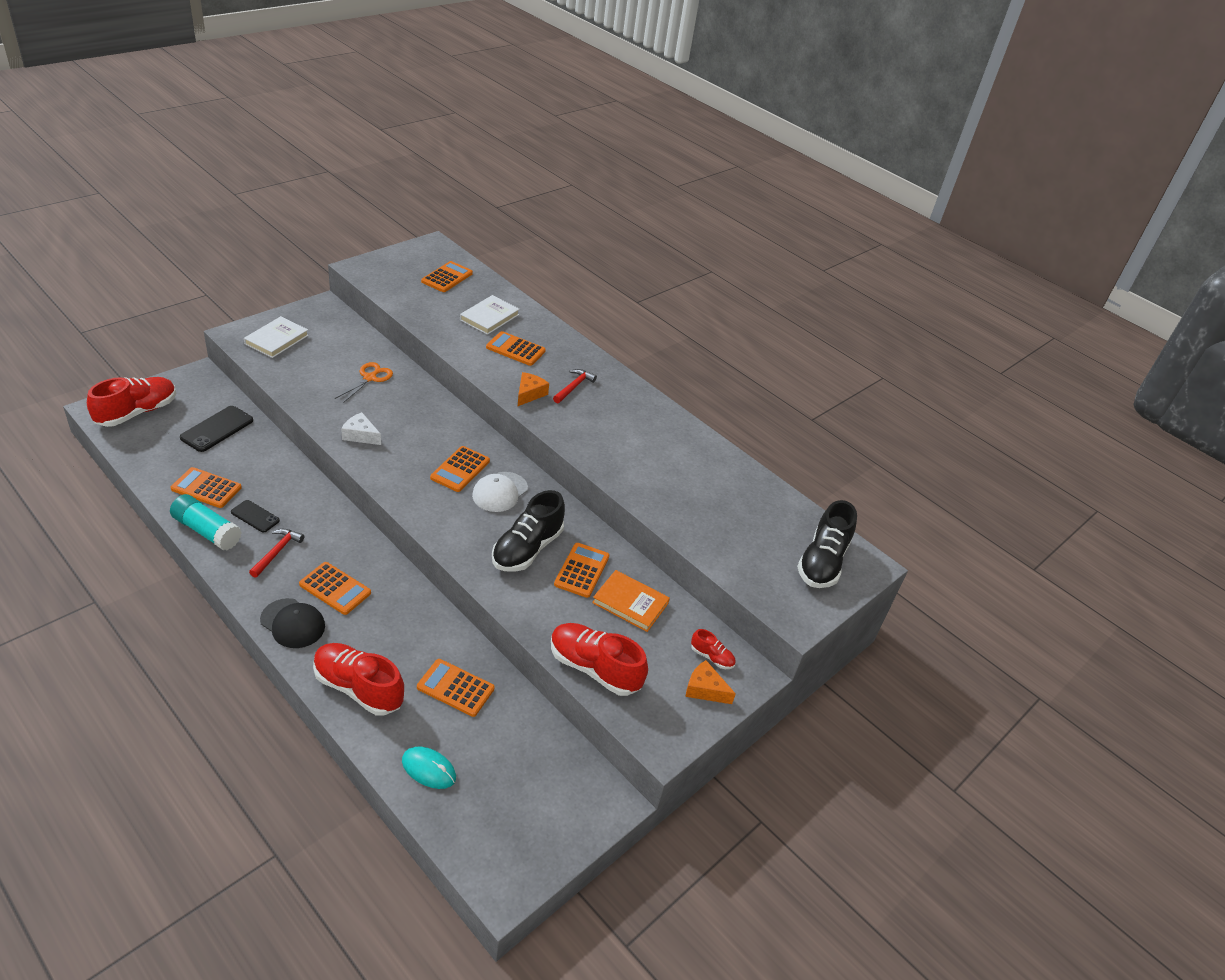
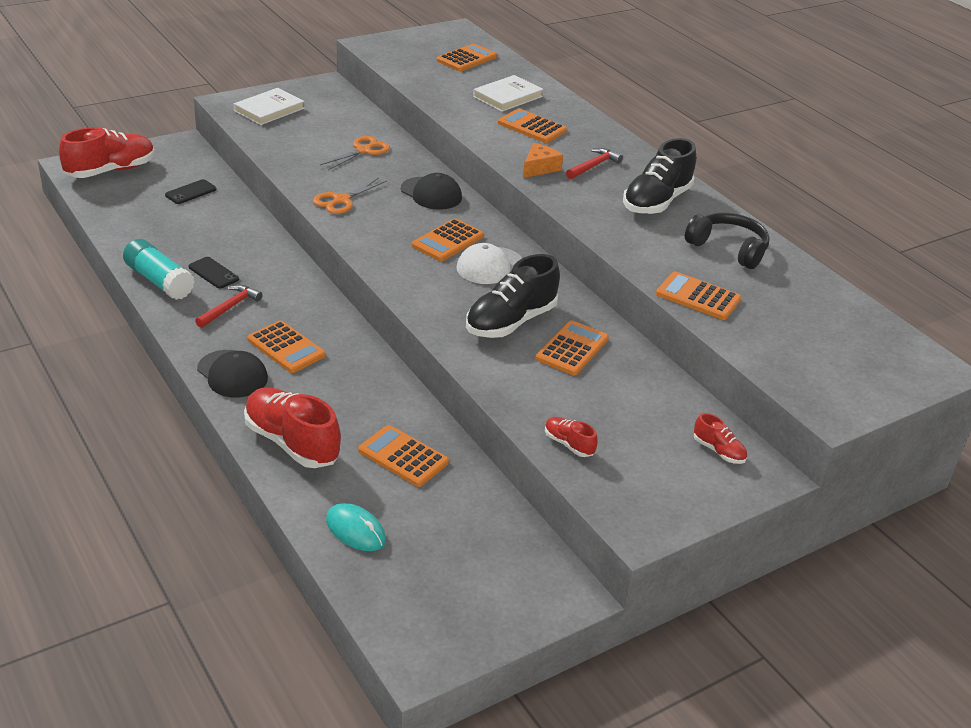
camera: 15 degrees right, 5 degrees down
(206, 488) = (167, 243): orange calculator -> orange calculator (698, 297)
(217, 429) = (191, 192): black phone -> black phone, size x0.63
(360, 435) = (341, 200): white cheese -> orange scissors
(437, 419) = (431, 193): none -> black cap
(594, 668) = (568, 444): red shoe -> red shoe, size x0.48
(630, 603) = (625, 386): orange book -> none
(695, 463) = (728, 249): none -> black headphones
(705, 689) = (703, 482): orange cheese -> none
(822, 562) = (875, 359): black shoe -> black shoe (656, 202)

